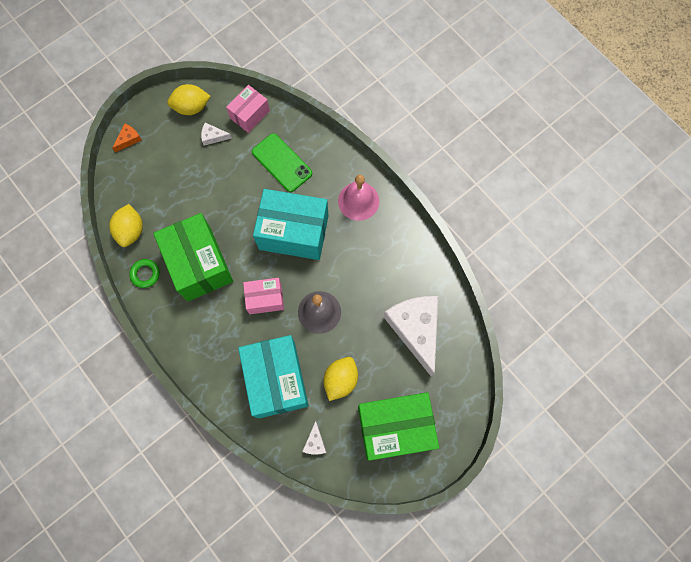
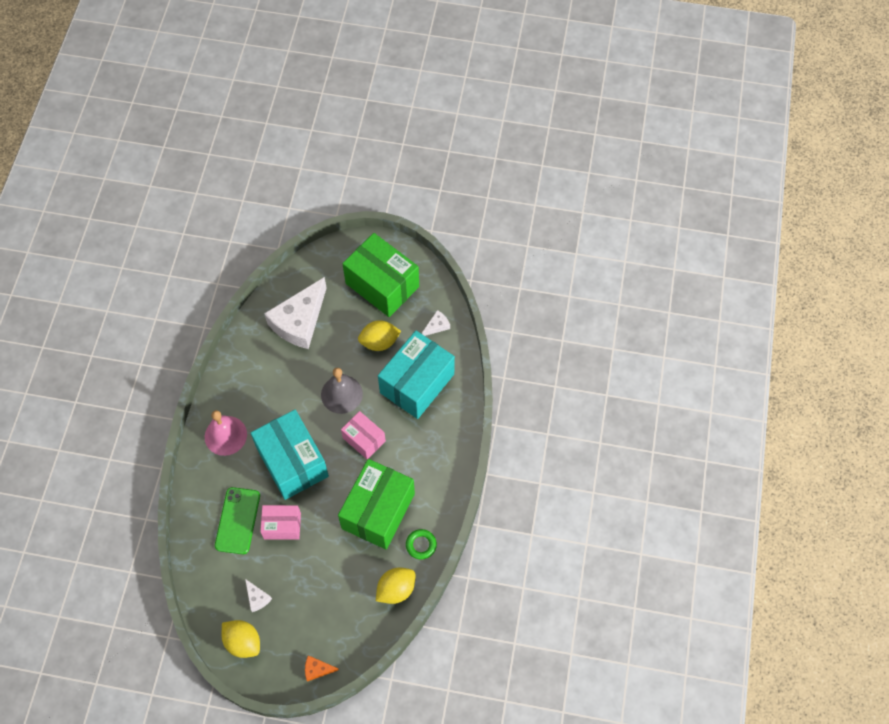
camera: 130 degrees left, 10 degrees down
(249, 114) = (211, 585): pink box -> pink box (282, 526)

